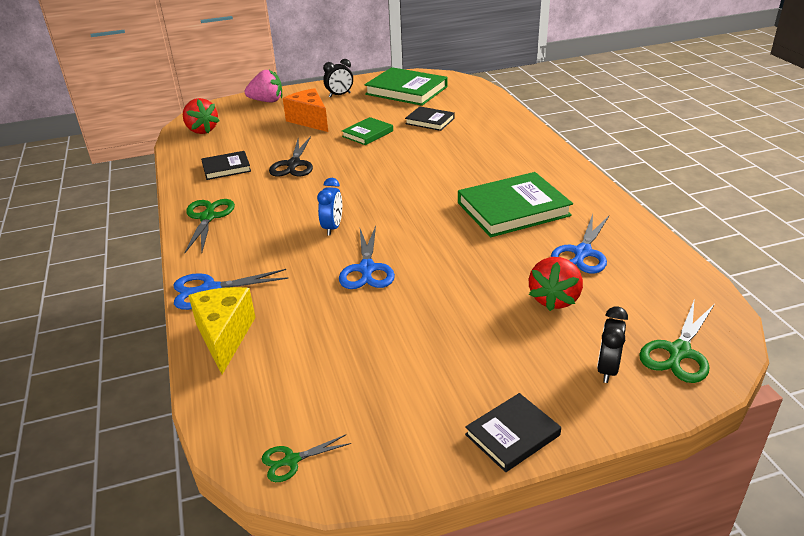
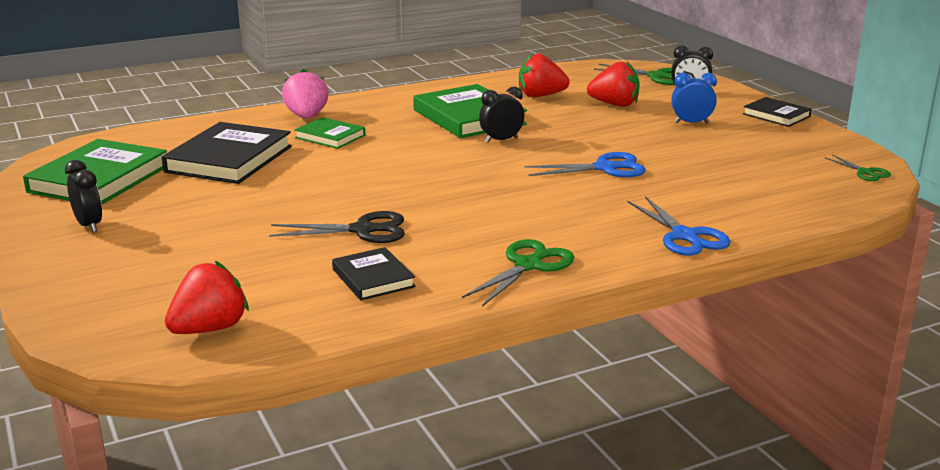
camera: 100 degrees left, 10 degrees down
(208, 217) = (528, 265): green scissors -> green scissors turned 135 degrees clockwise
(225, 336) = (753, 216): yellow cheese -> none
(267, 101) = (83, 286): pink strawberry -> pink strawberry (307, 117)
(310, 120) = (197, 237): orange cheese -> none
(332, 227) = (530, 190): blue clock -> blue clock (691, 123)
(367, 134) = (263, 192): green book -> green book (330, 136)
(430, 121) = (229, 159): black book -> black book, size x1.81
(449, 222) = (501, 140): none -> black clock
(582, 253) = (540, 96): blue scissors -> red strawberry

